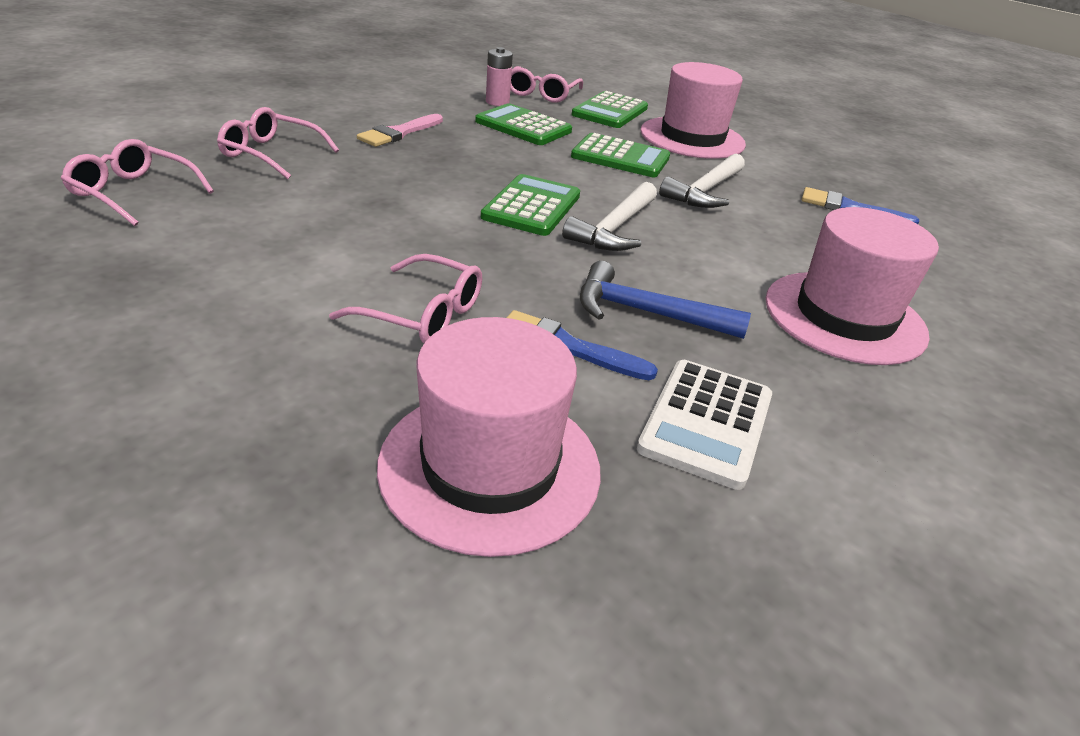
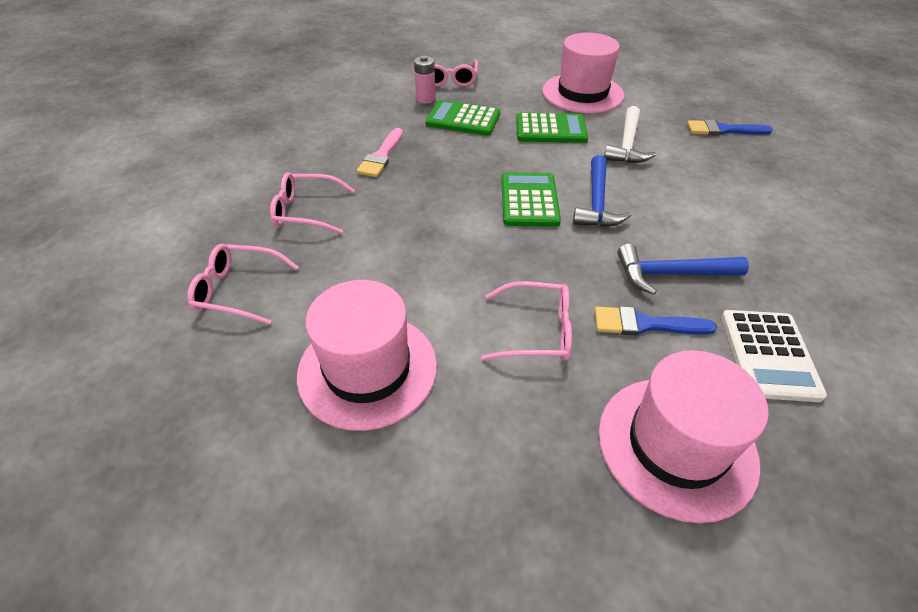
camera: 15 degrees left, 10 degrees up
(610, 111) = (510, 83): green calculator -> none
(615, 228) = (597, 202): white hammer -> blue hammer
(844, 317) = (783, 232): pink hat -> pink hat (367, 369)

